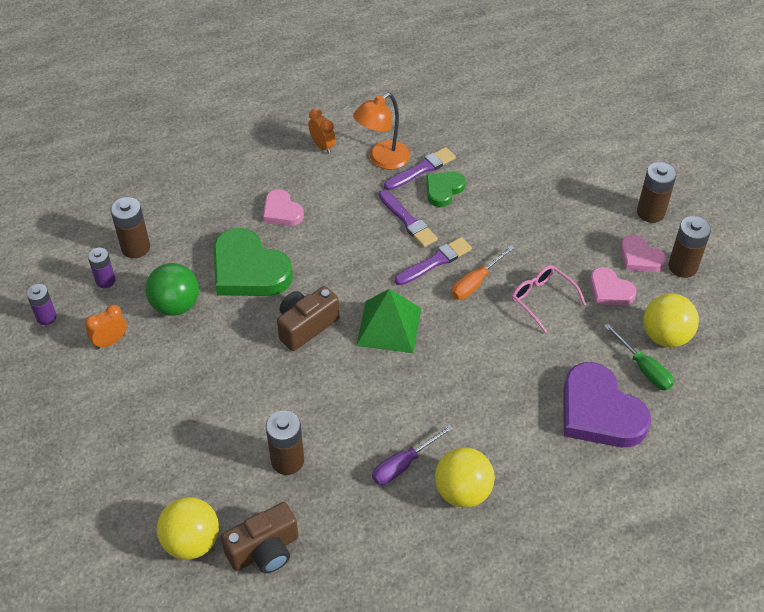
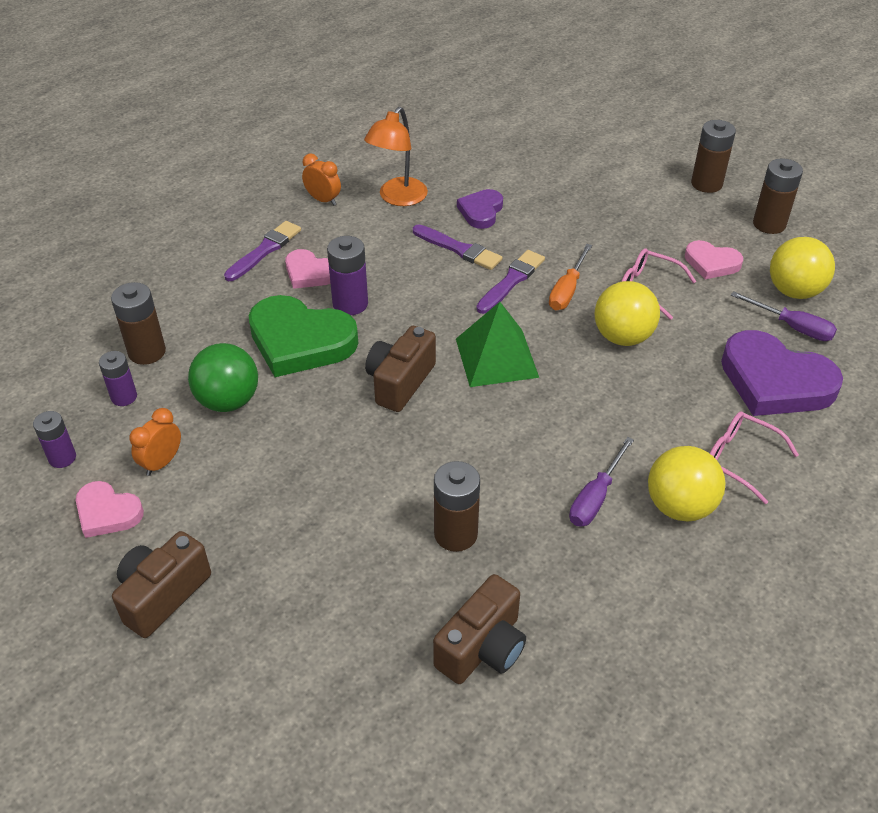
camera: 20 degrees left, 5 degrees down
(71, 442) = (162, 595): none -> brown camera
(192, 542) = (383, 667): yellow ball -> yellow ball (622, 337)
(300, 248) = (350, 304): none -> purple battery
(421, 169) = (446, 198): purple brush -> purple brush (264, 250)
(443, 190) = (481, 211): green heart -> purple heart
(531, 469) = (739, 459): none -> pink glasses
(640, 257) = (722, 226): pink heart -> pink heart (107, 512)
(643, 368) = (792, 327): green screwdriver -> purple screwdriver

